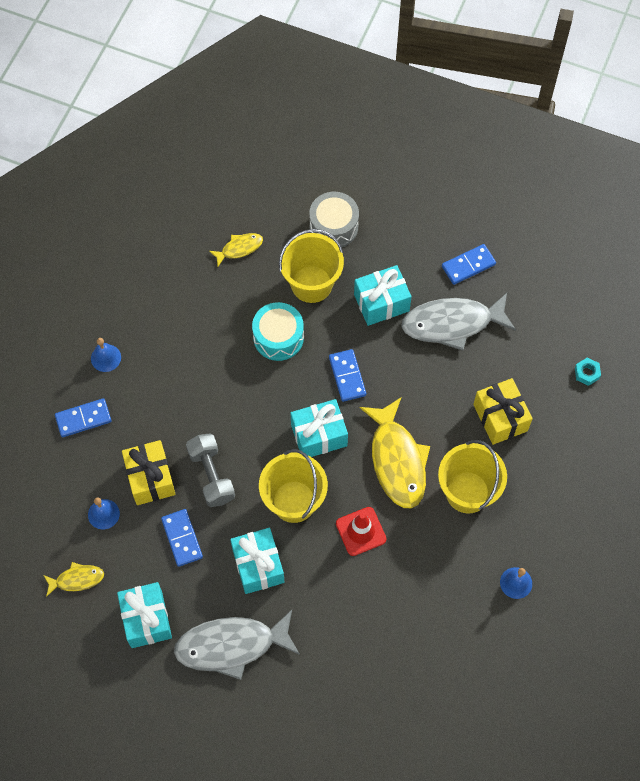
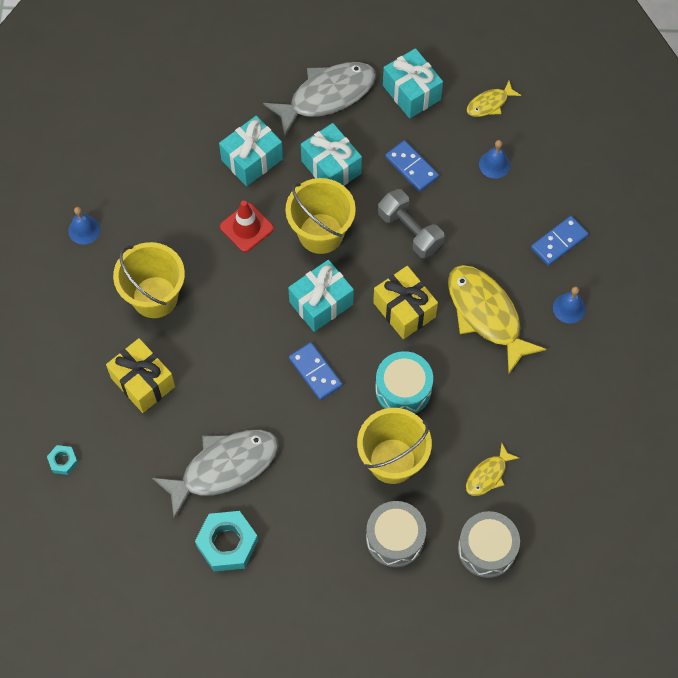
camera: 160 degrees right, 0 degrees up
(150, 478) = (466, 209): yellow gift -> yellow gift (404, 310)
(265, 197) = (487, 549): none -> grey drum
(381, 302) = (309, 465): turquoise gift -> turquoise gift (252, 159)
(397, 460) = (234, 304): yellow fish -> yellow fish (486, 314)
(468, 265) = (227, 543): blue domino -> turquoise nut

